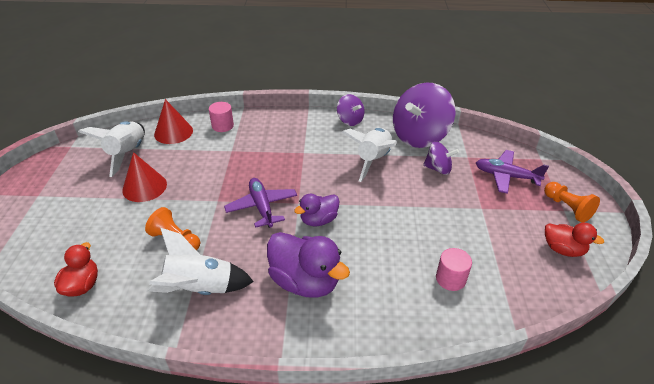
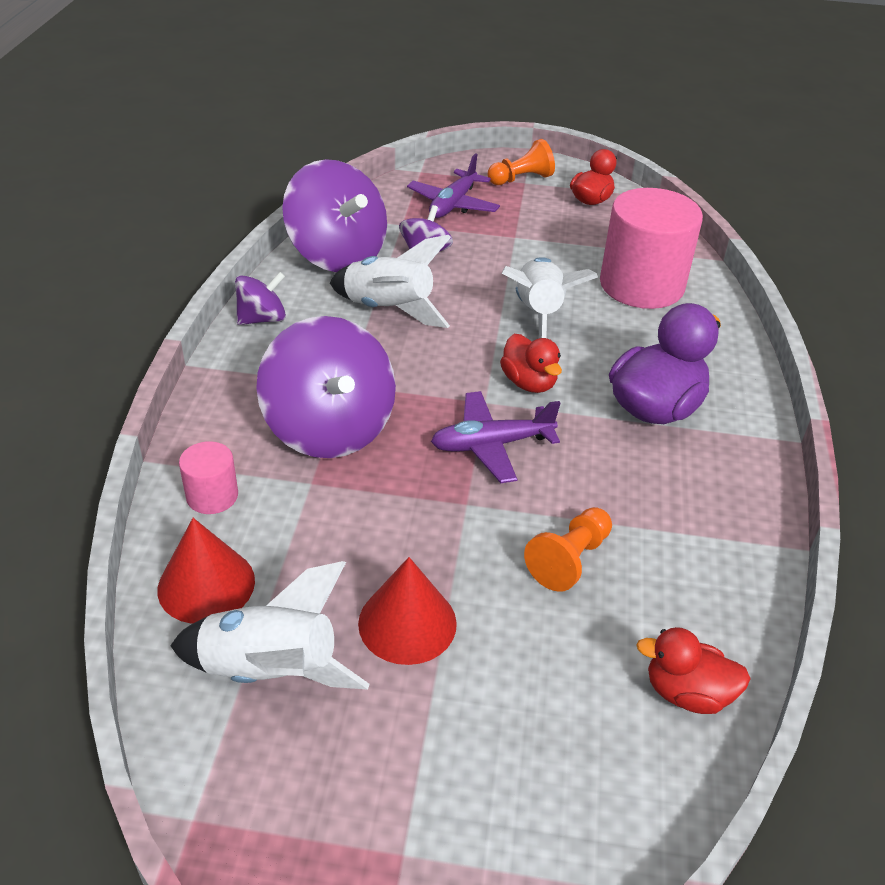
camera: 85 degrees left, 0 degrees up
(200, 288) = (679, 523): white rocket -> white rocket (538, 315)
(268, 151) = (329, 429): none -> purple spinning top
(318, 220) = (529, 383): purple duck -> red duck
(450, 279) = (641, 285): pink cylinder -> pink cylinder, size x2.17

